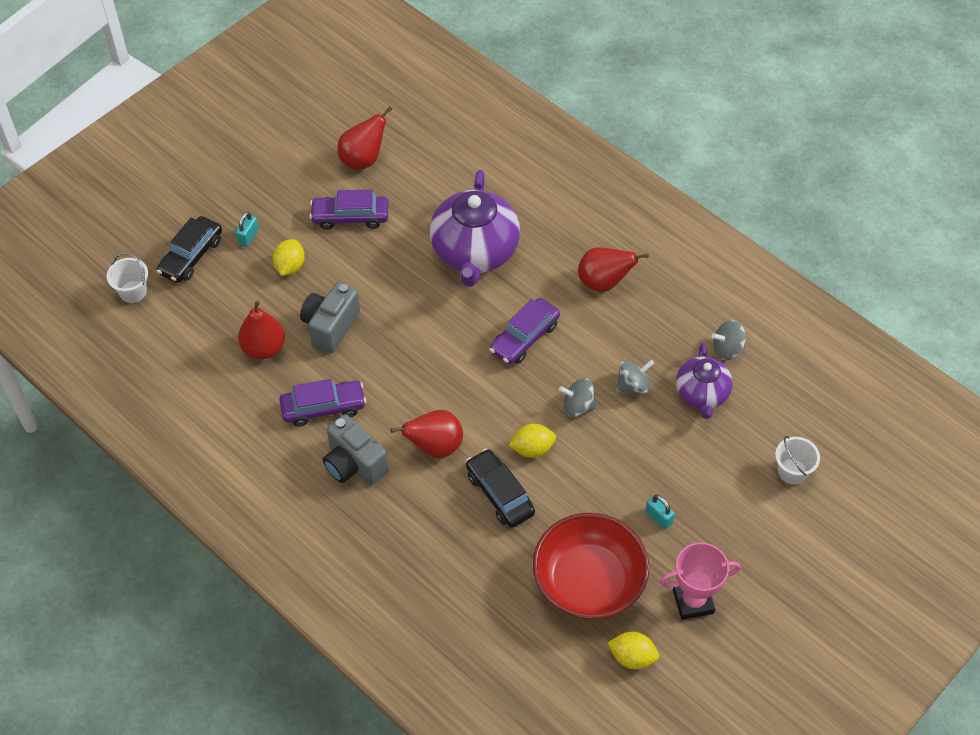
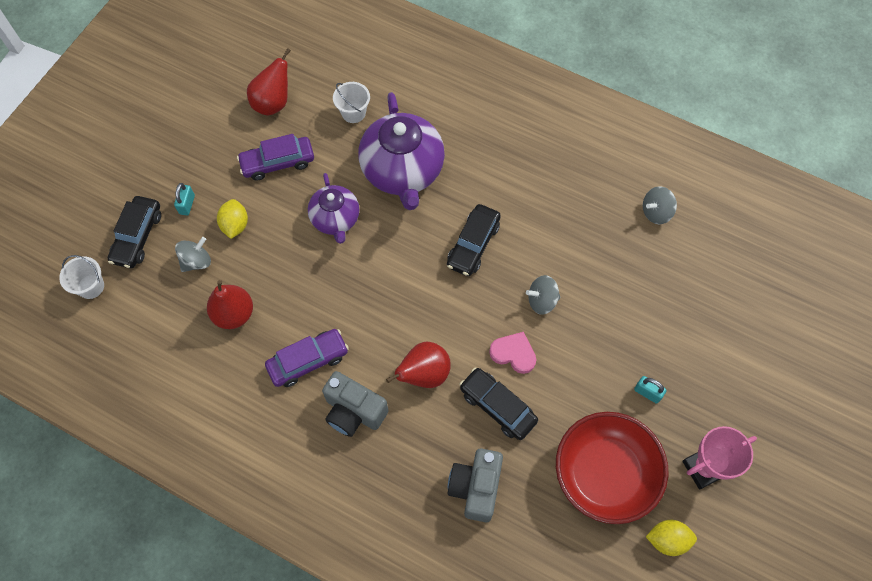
camera: 15 degrees left, 10 degrees up
(330, 327) = (291, 277): grey camera -> grey camera (475, 488)
(524, 338) = (473, 245): purple car -> black car
(532, 449) = (513, 353): yellow lemon -> pink heart
(603, 282) = (527, 174): red pear -> none
(633, 385) = (584, 268): grey spinning top -> grey spinning top (196, 261)
(702, 394) = (647, 261): purple teapot -> purple teapot (335, 219)
(792, 471) = (749, 317): white bucket -> white bucket (353, 112)

